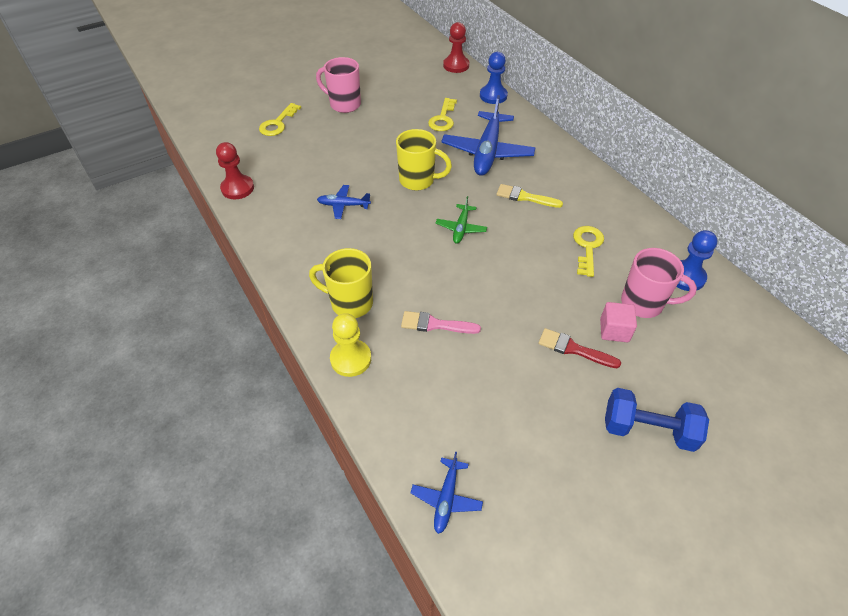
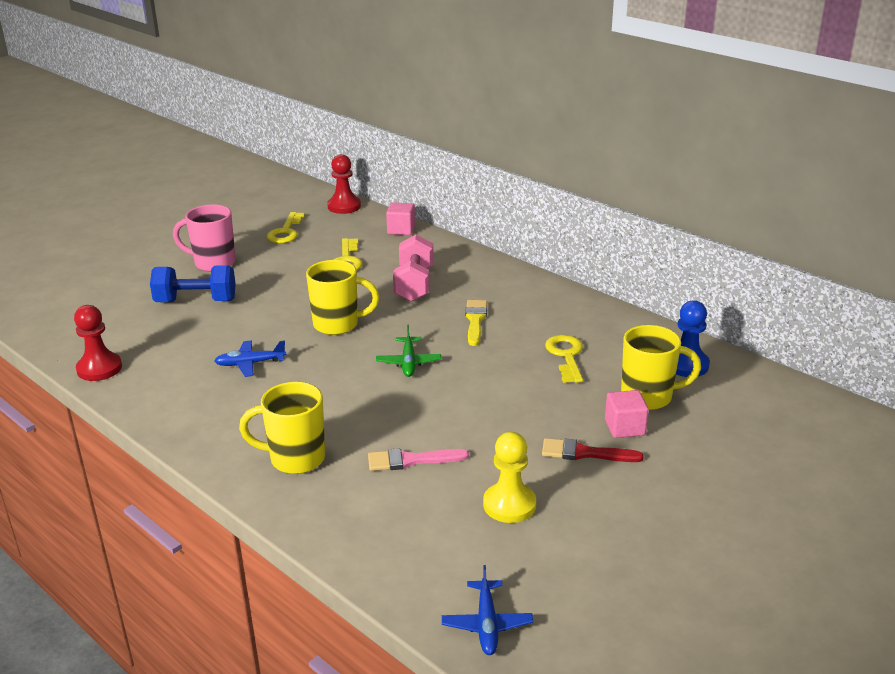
camera: 15 degrees left, 20 degrees down
(278, 123) = (130, 294): yellow key -> yellow key (286, 232)
(351, 359) = (316, 514): yellow pawn -> yellow pawn (509, 505)
(487, 152) = (414, 284): blue plane -> pink dumbbell
(493, 96) = (401, 230): blue pawn -> pink cube
(525, 197) = (475, 320): yellow brush -> yellow brush turned 90 degrees clockwise
(643, 303) = (648, 397): pink mug -> yellow mug
(648, 430) = (695, 511): blue dumbbell -> blue dumbbell (196, 301)

